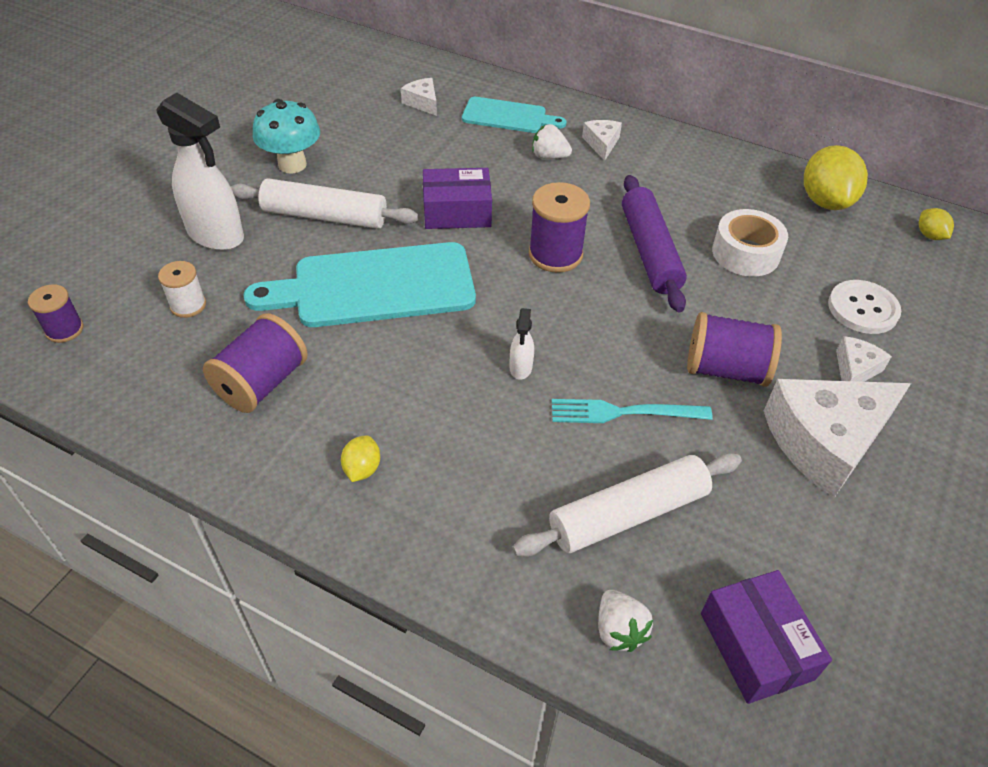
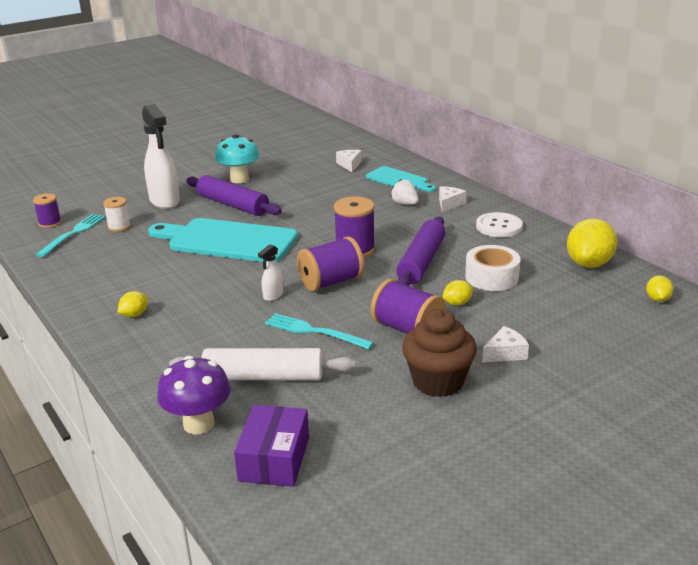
camera: 30 degrees right, 20 degrees down
(124, 339) = (73, 233): none -> turquoise fork
(262, 383) = (121, 267): purple spool -> purple spool (331, 282)
(325, 216) = (233, 205): white rolling pin -> purple rolling pin
(457, 212) = (314, 218): purple box -> none
(619, 630) = (198, 424): white strawberry -> purple mushroom
(744, 308) = (457, 303): none -> yellow lemon
(825, 441) = (438, 381): white cheese -> brown cupcake
(863, 309) = (550, 324): white button -> white button (499, 226)

